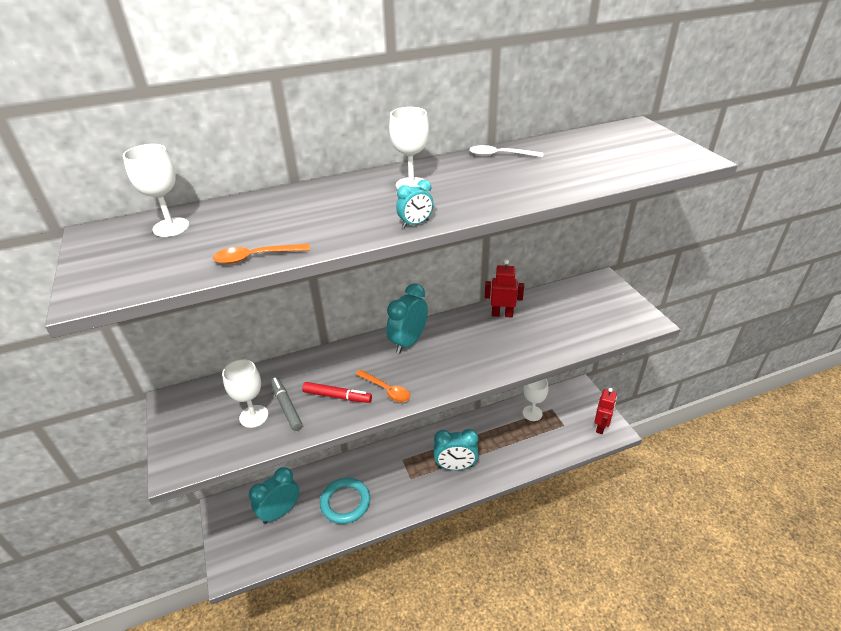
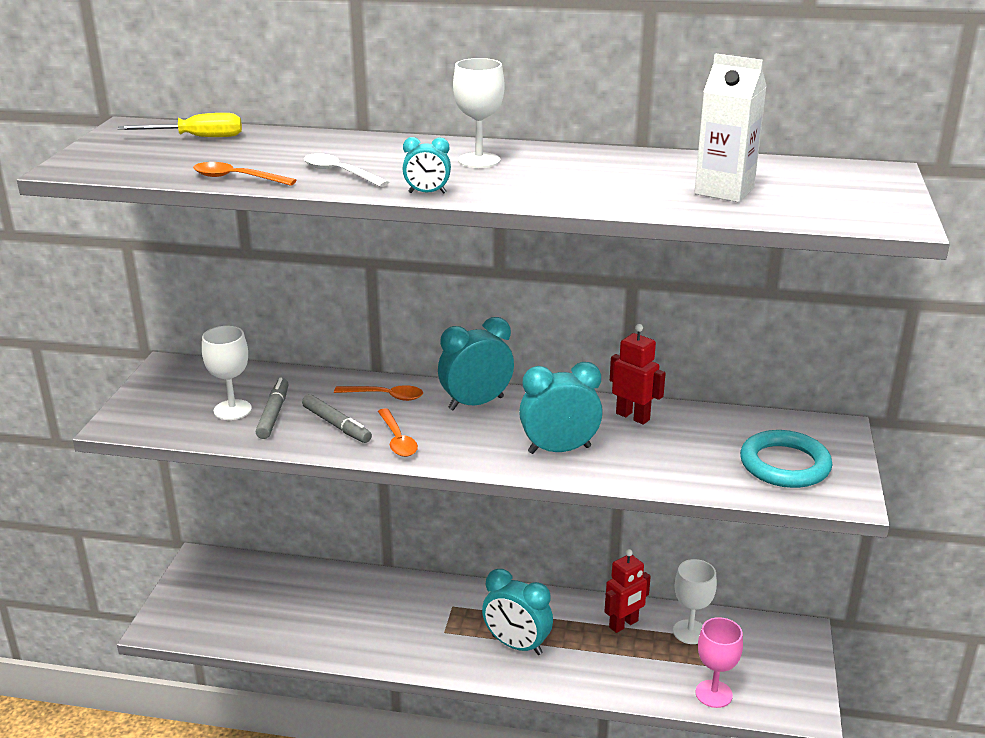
camera: 30 degrees right, 10 degrees down
(171, 227) = (197, 137): white goblet -> yellow screwdriver
(280, 512) = (259, 595): turquoise clock -> turquoise clock (559, 450)
(337, 396) = (336, 425): red marker -> grey marker
(345, 502) = (341, 620): turquoise ring -> turquoise ring (784, 464)
(348, 360) = (385, 396): none -> orange spoon
(500, 155) = (631, 158): white spoon -> white spoon (339, 173)
(570, 443) = (713, 694): none -> pink goblet
(584, 164) = (724, 191): none -> white carton
(600, 427) = (786, 695): red robot -> red robot (624, 624)

